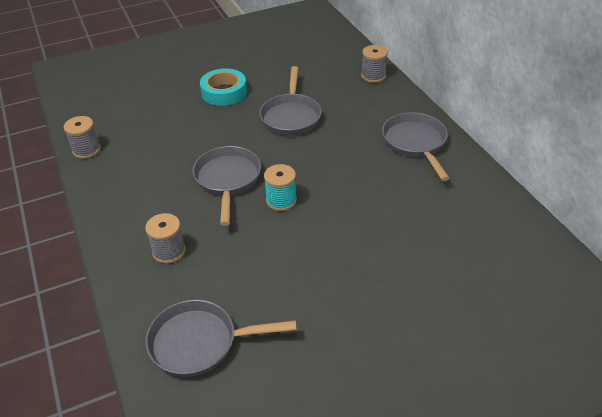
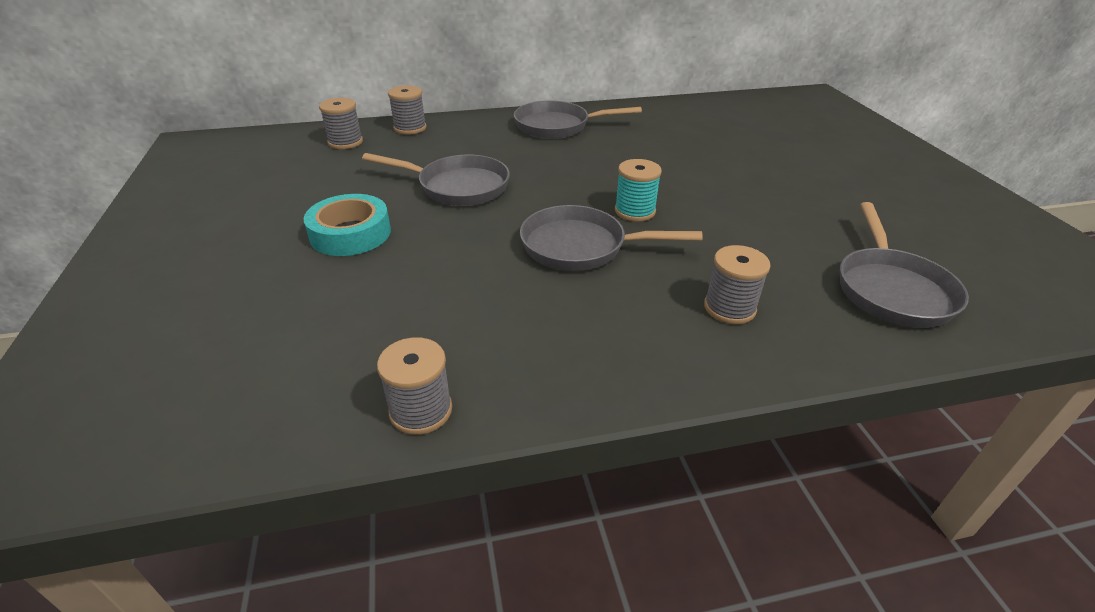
camera: 80 degrees left, 5 degrees down
(337, 58) = (345, 142): none -> grey spool

